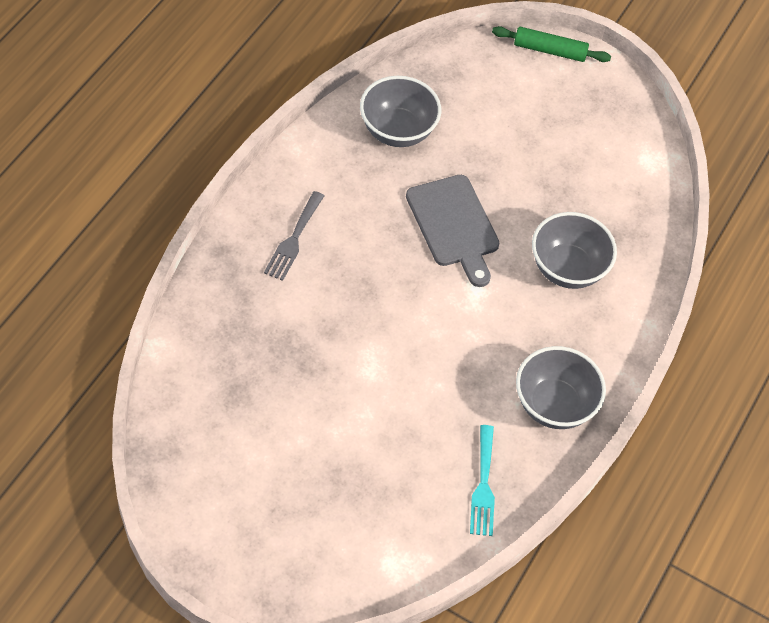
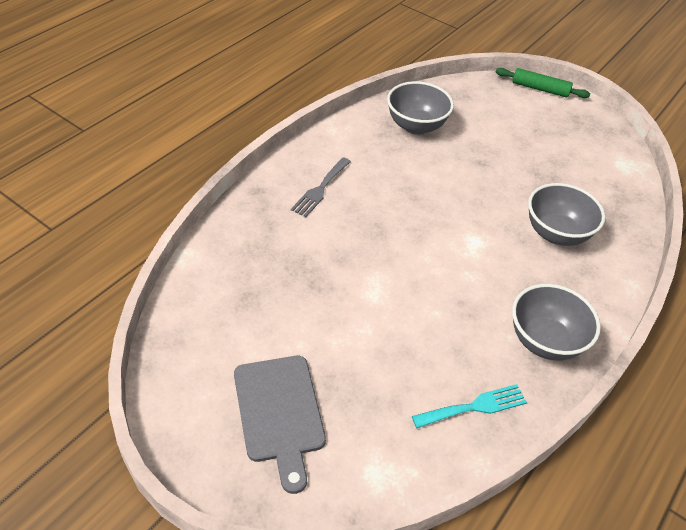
camera: 10 degrees right, 10 degrees down
(454, 225) = (458, 193): grey cutting board -> grey cutting board (279, 413)
(483, 486) = (474, 407): turquoise fork -> turquoise fork turned 120 degrees counterclockwise

